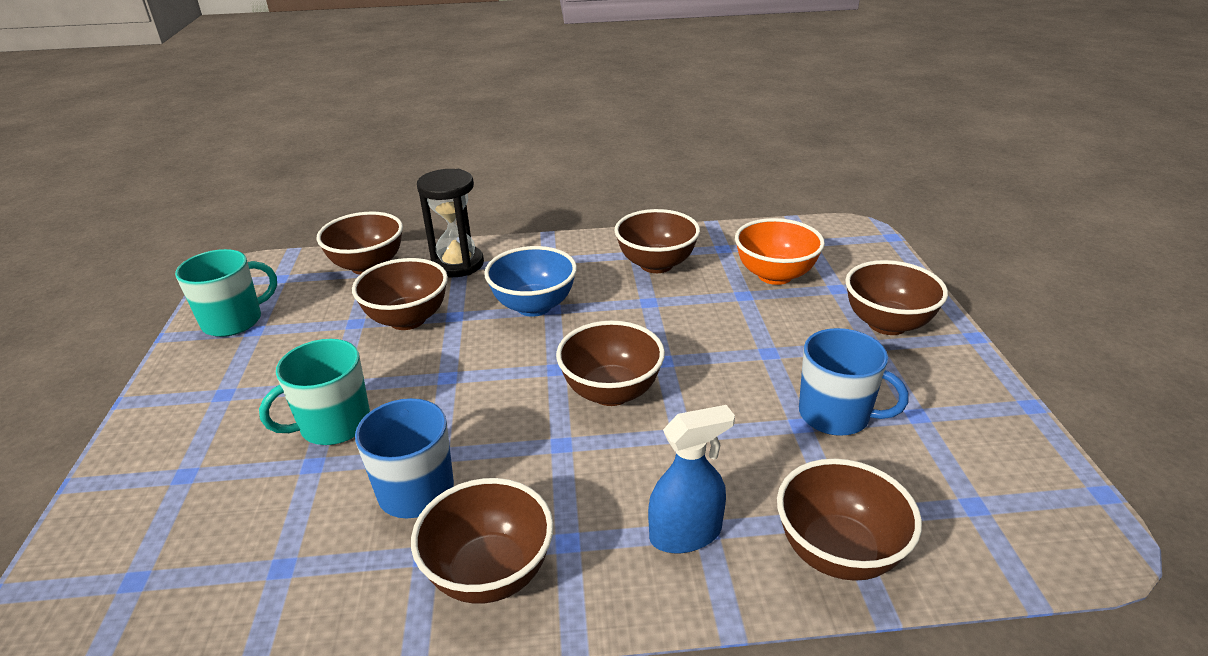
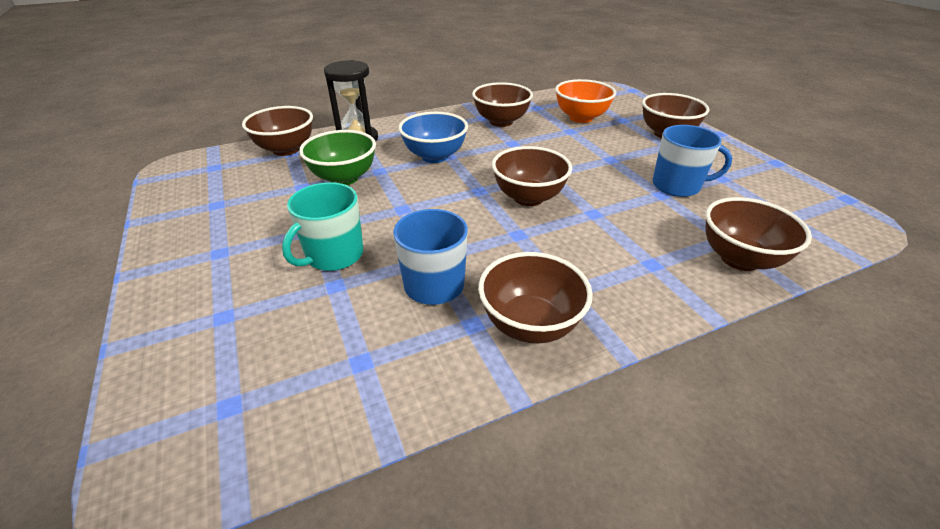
camera: 20 degrees left, 5 degrees up
(234, 321) = (193, 201): turquoise mug -> none
(407, 319) = (344, 178): brown bowl -> green bowl
(685, 533) = (642, 269): blue spray bottle -> none

